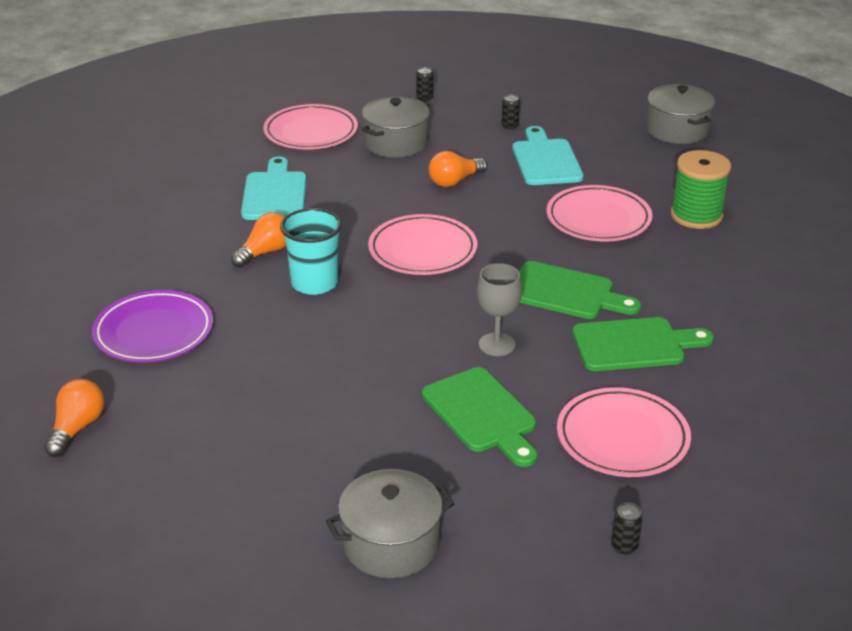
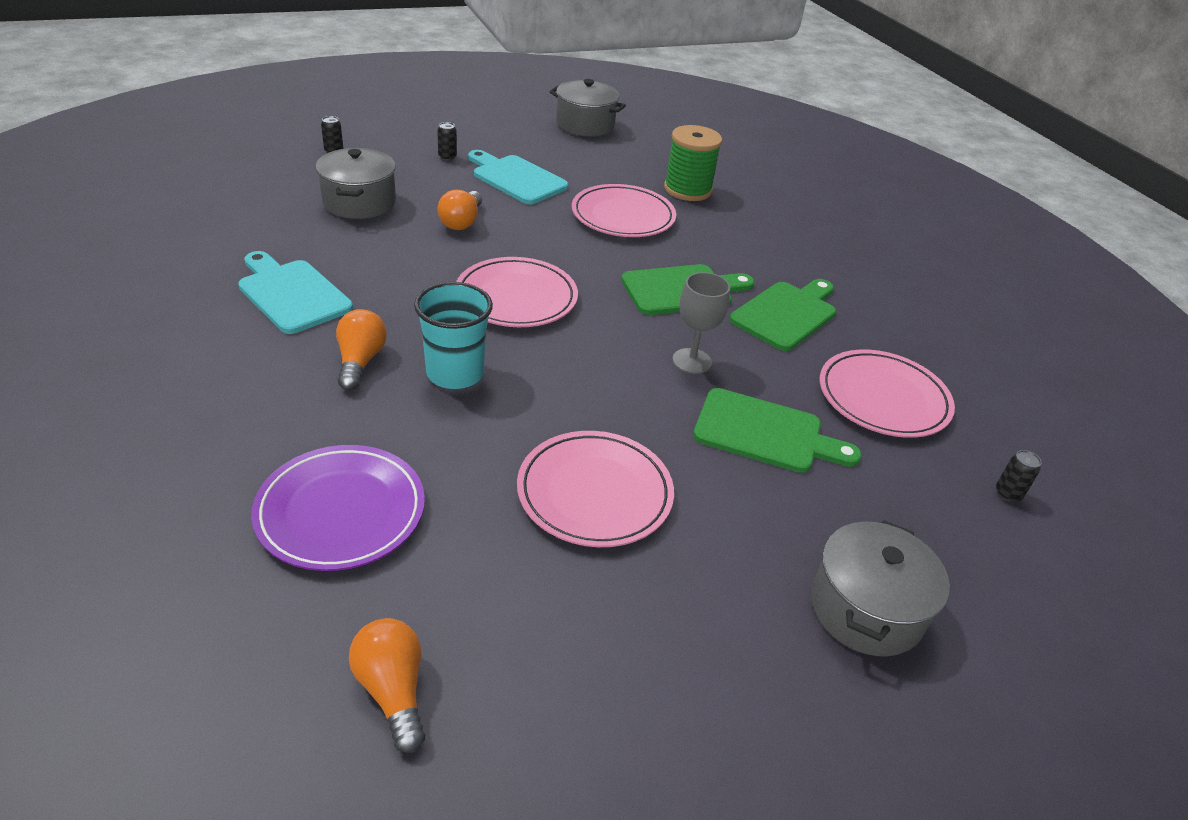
camera: 45 degrees left, 5 degrees up
(311, 132) = (253, 216): pink plate -> pink plate (594, 493)

